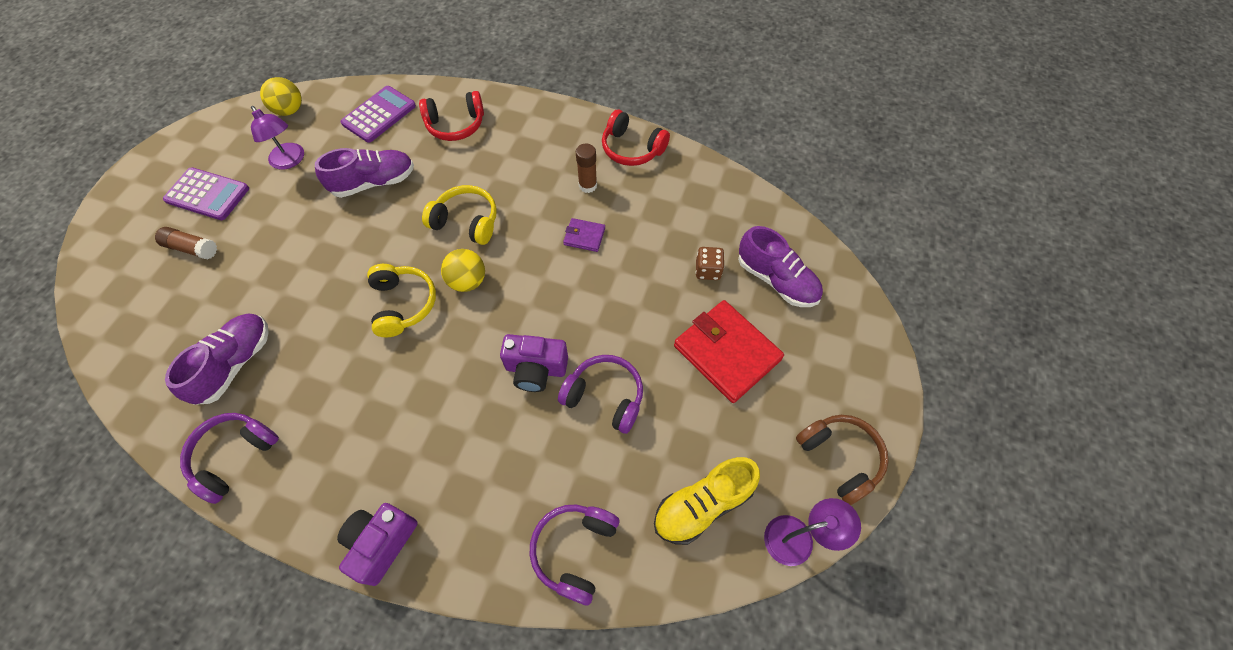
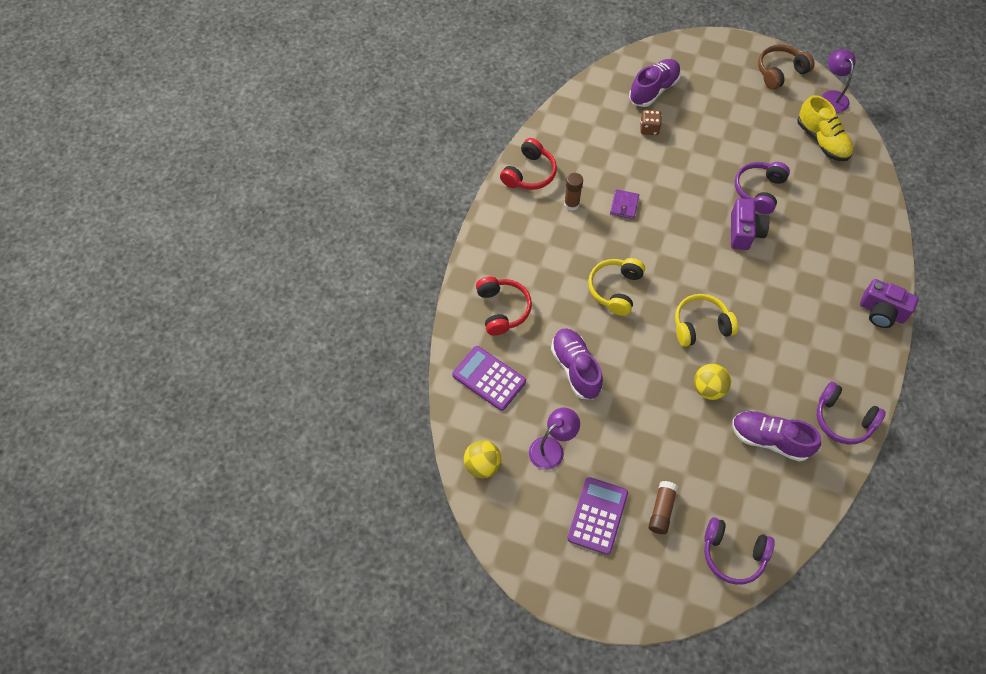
camera: 90 degrees left, 0 degrees up
(468, 281) = (674, 282): yellow ball -> yellow ball (708, 389)
(575, 550) = (863, 205): purple headphones -> purple headphones (733, 554)
(727, 352) = (715, 122): red wallet -> none

